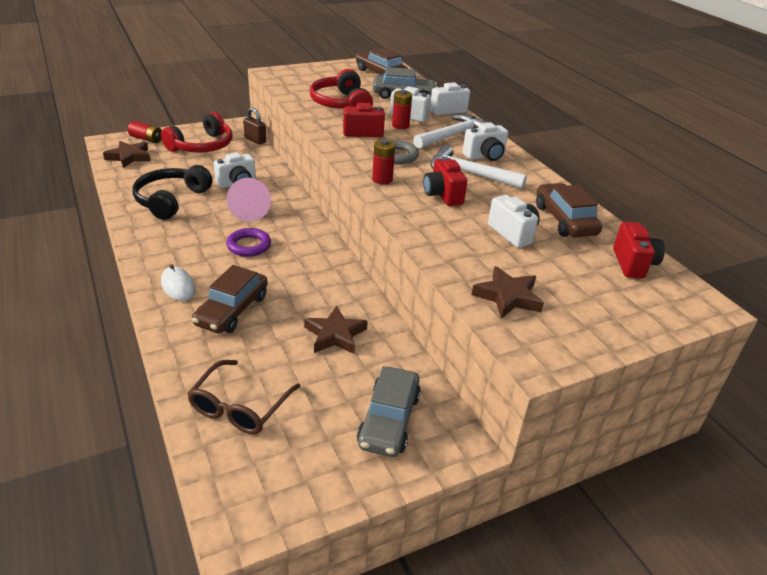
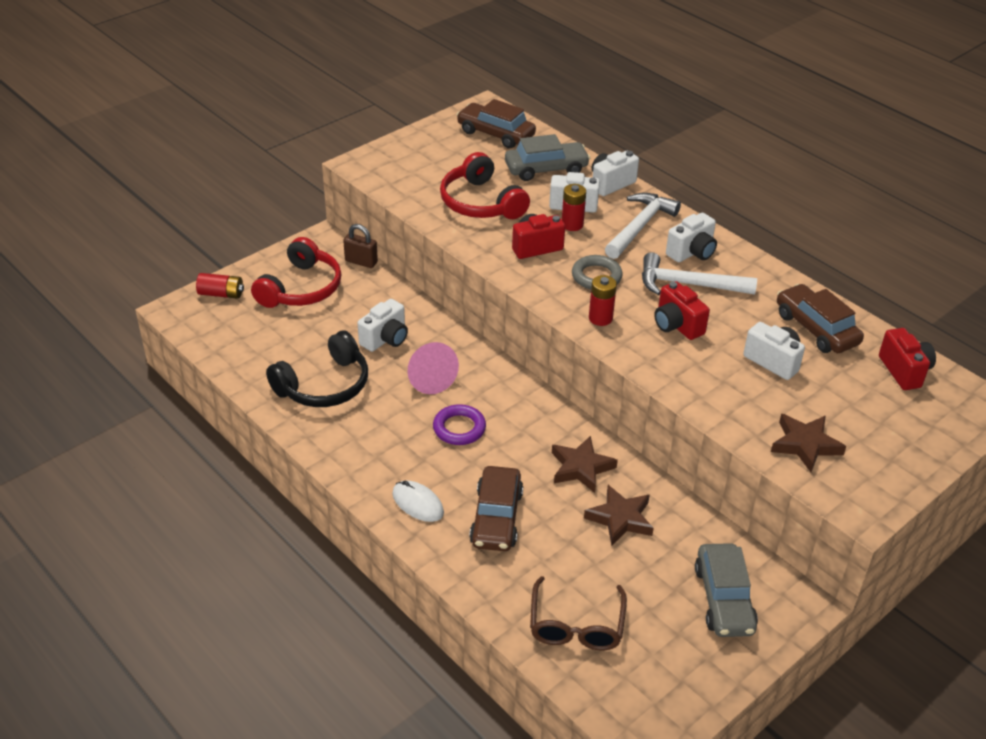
camera: 15 degrees left, 5 degrees up
(129, 157) = (222, 329): brown star -> brown star (581, 467)
(171, 200) = (324, 385): black headphones -> black headphones turned 135 degrees counterclockwise

